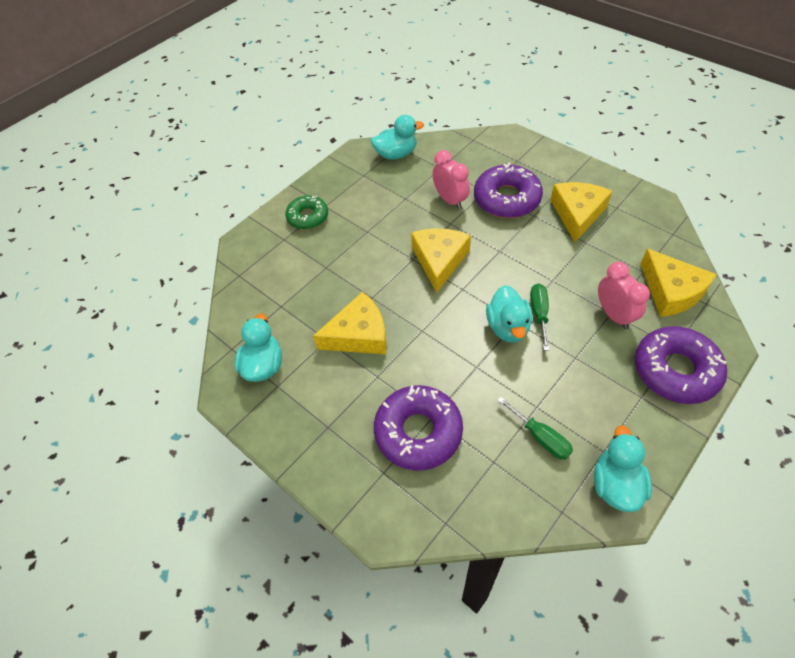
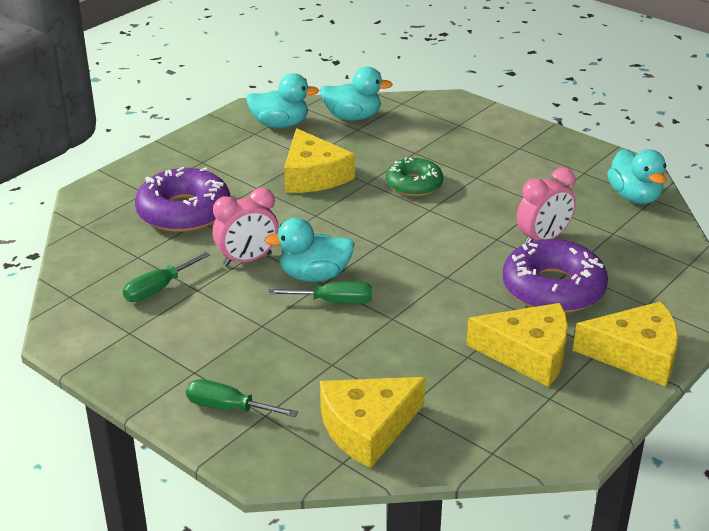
camera: 85 degrees right, 20 degrees down
(308, 217) = (497, 137): green donut -> green donut (414, 184)
(439, 261) = (426, 229): yellow cheese -> yellow cheese (635, 354)
(614, 315) = (327, 365): pink clock -> pink clock (247, 260)
(615, 484) = (88, 336): turquoise duck -> turquoise duck (353, 117)
(675, 370) = (228, 408): purple donut -> green screwdriver

